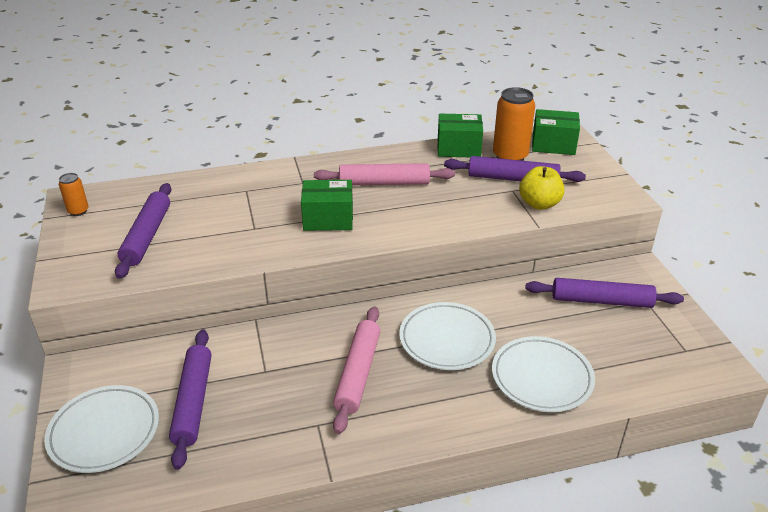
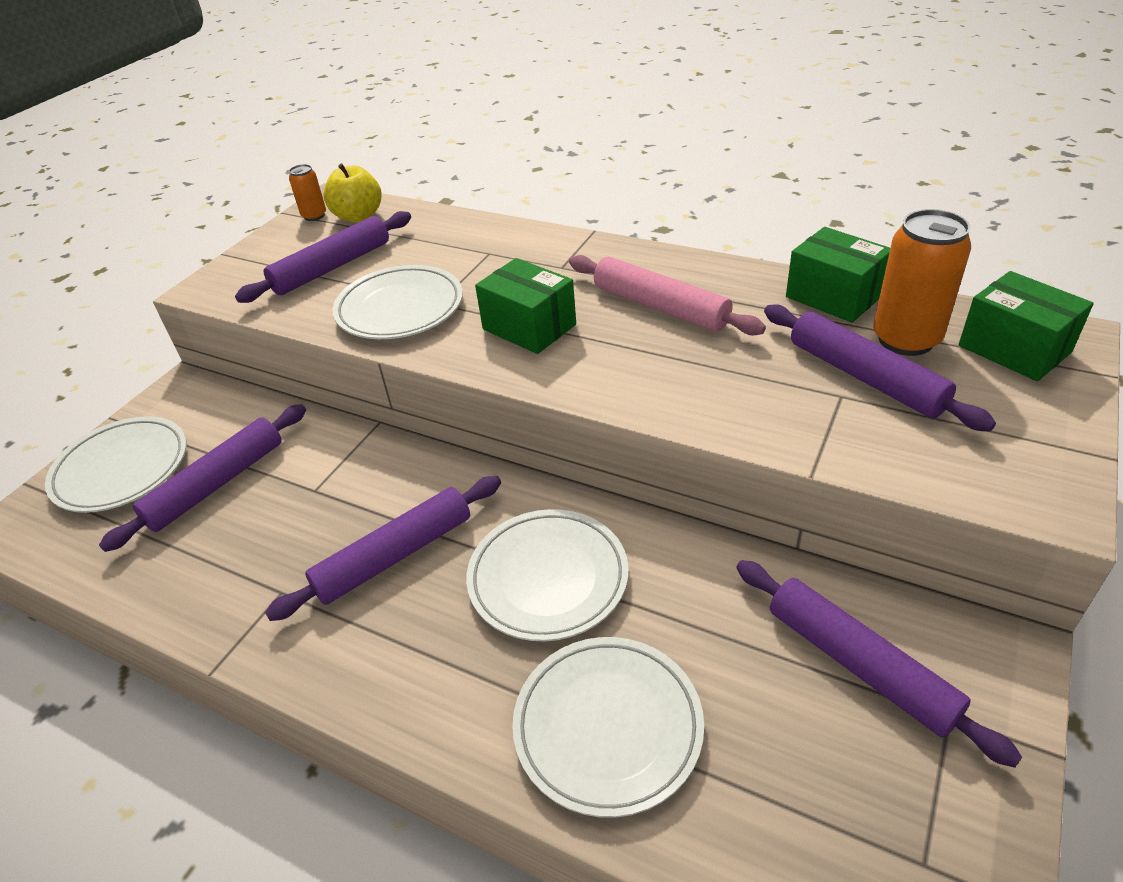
camera: 45 degrees right, 5 degrees up
(234, 240) = (400, 308): none -> white plate
(358, 373) = (394, 556): pink rolling pin -> purple rolling pin
(539, 204) = (860, 438): yellow apple -> yellow apple (358, 216)

